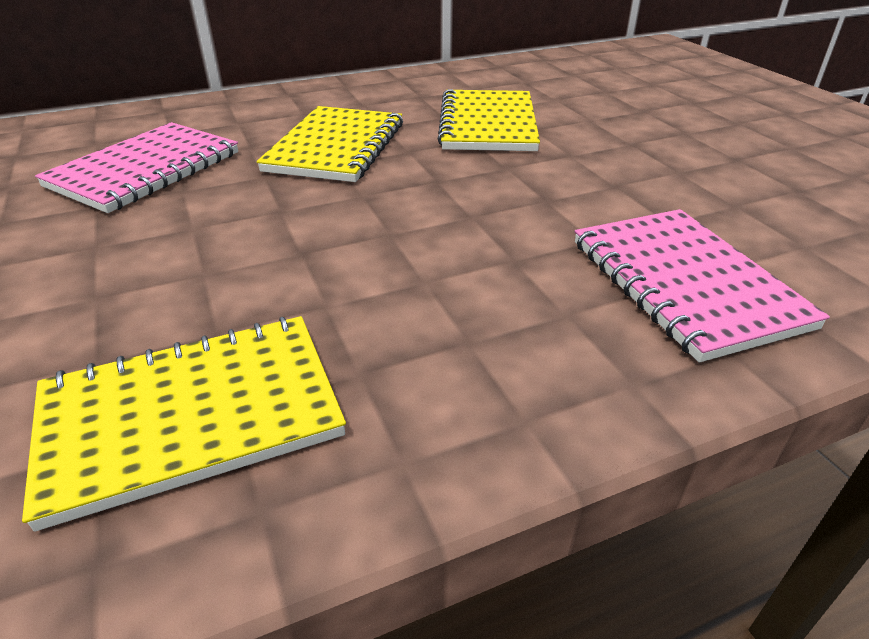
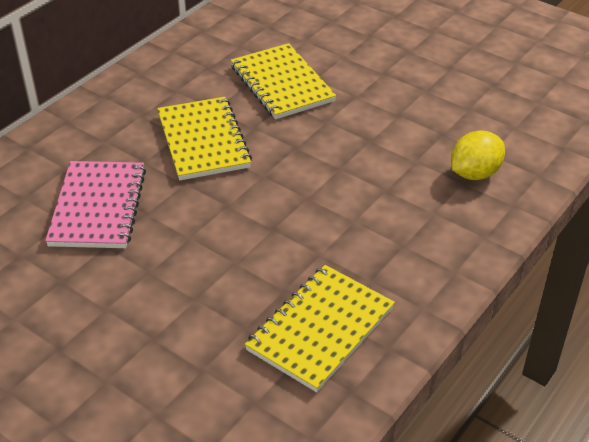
camera: 30 degrees left, 5 degrees up
(685, 283) = (474, 173): pink notebook -> yellow lemon

